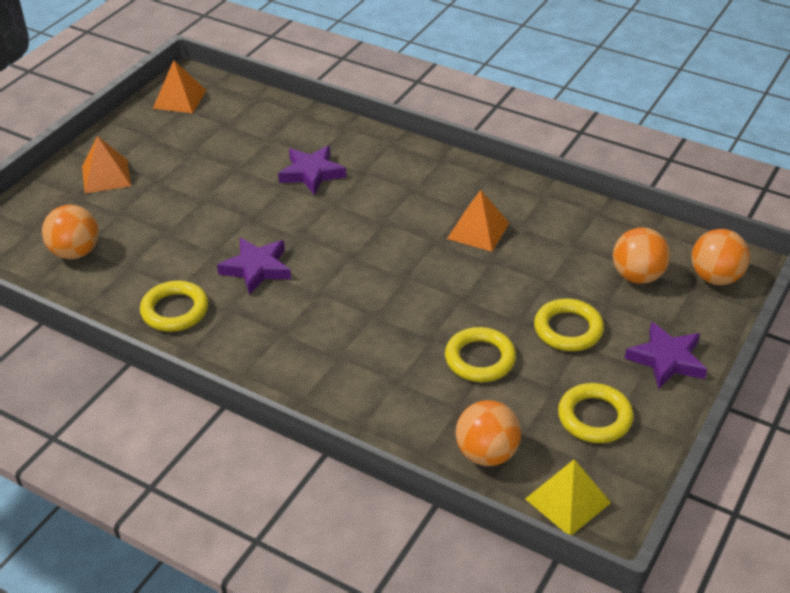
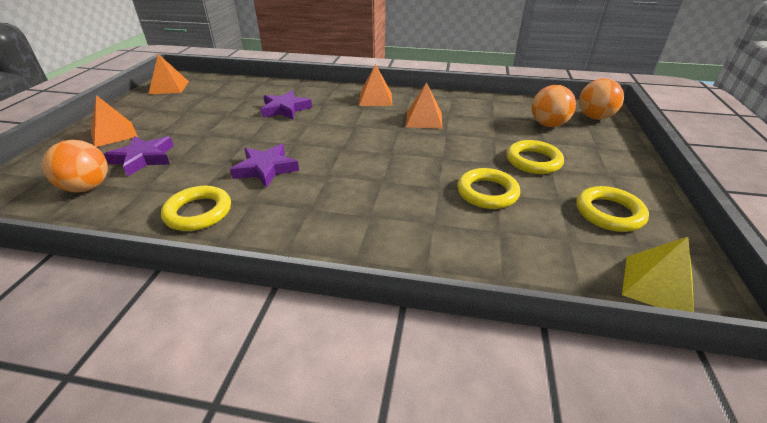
camera: 20 degrees left, 5 degrees down
(436, 177) = (375, 99): none -> orange pyramid
(486, 453) = (554, 263): orange ball -> none
(667, 359) = (616, 165): purple star -> purple star (144, 158)

